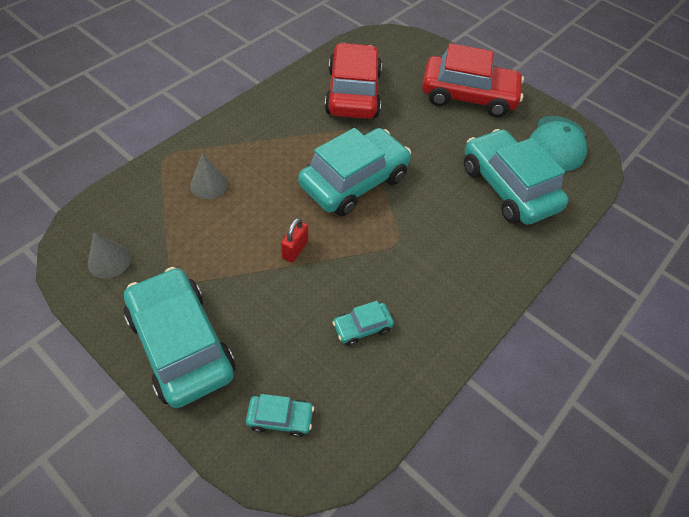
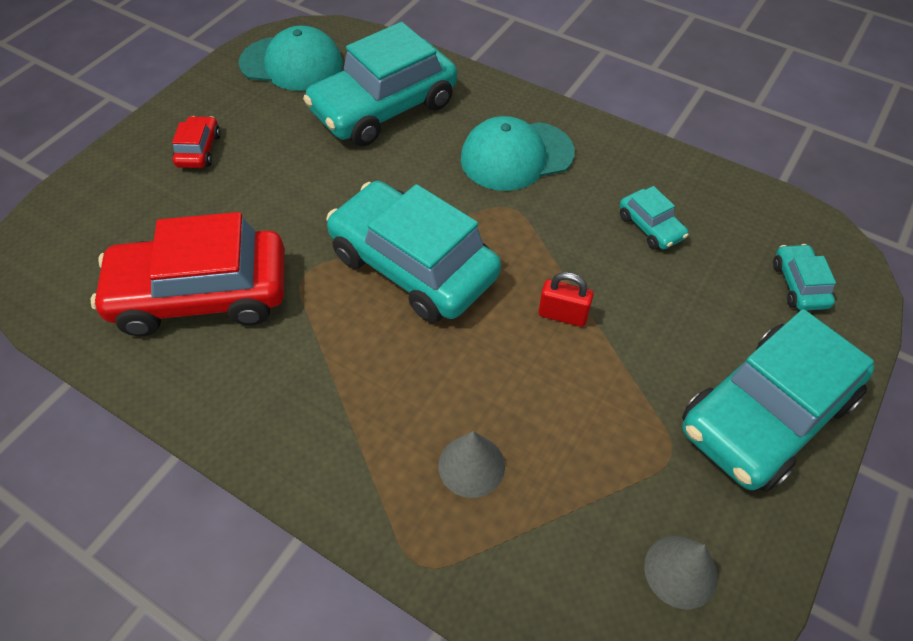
camera: 95 degrees left, 0 degrees up
(450, 257) = (516, 156): none -> turquoise cap
(468, 96) = (199, 150): red car -> red car, size x0.43

